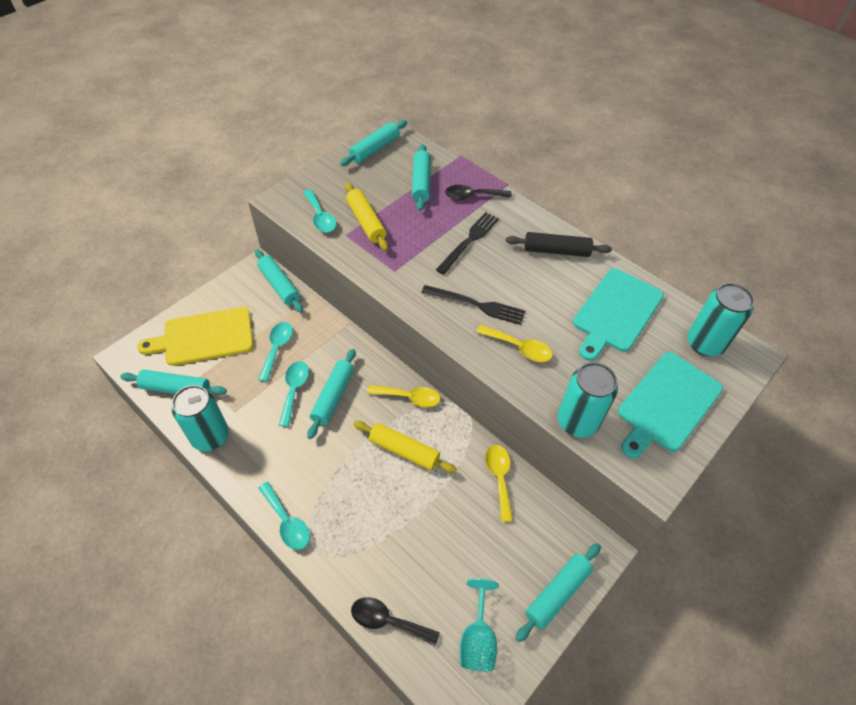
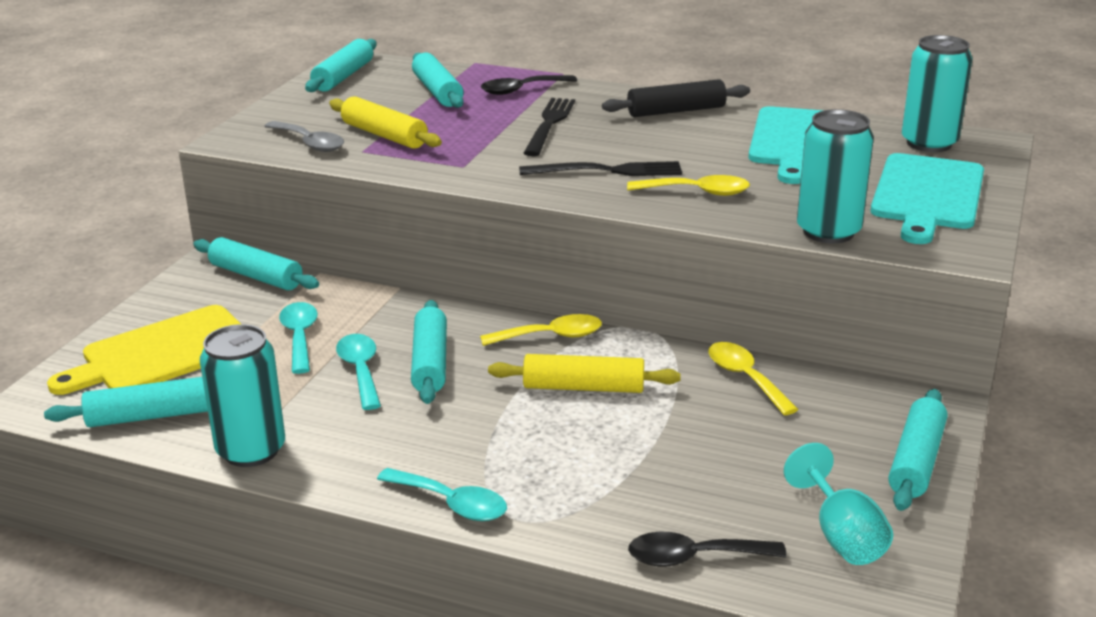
camera: 20 degrees left, 25 degrees down
(320, 217) = (309, 143): turquoise spoon -> grey spoon

